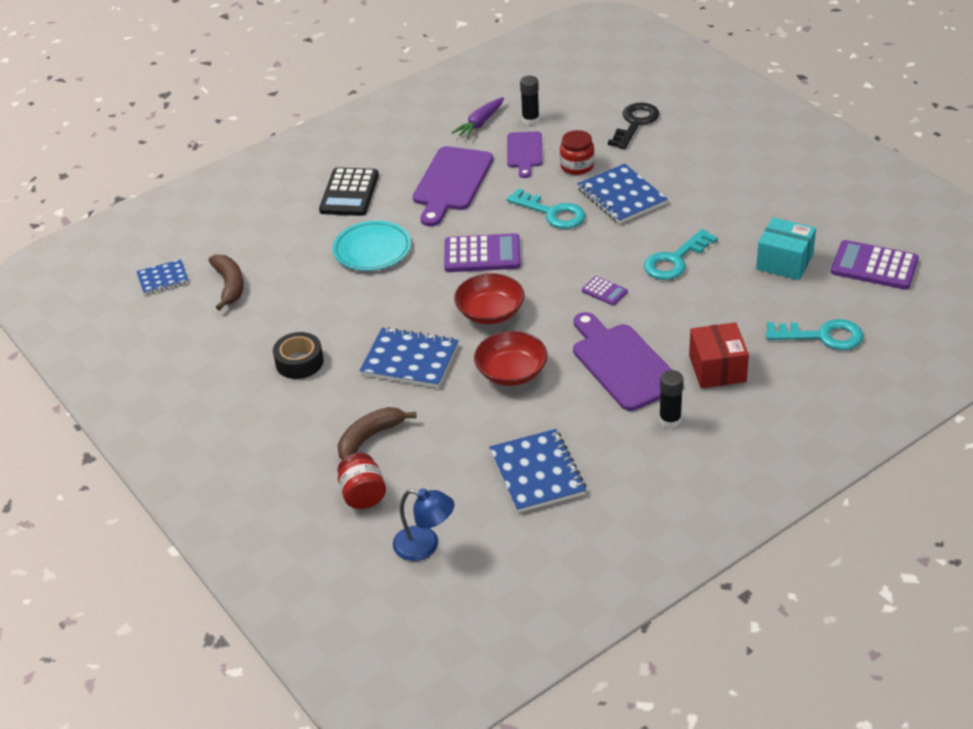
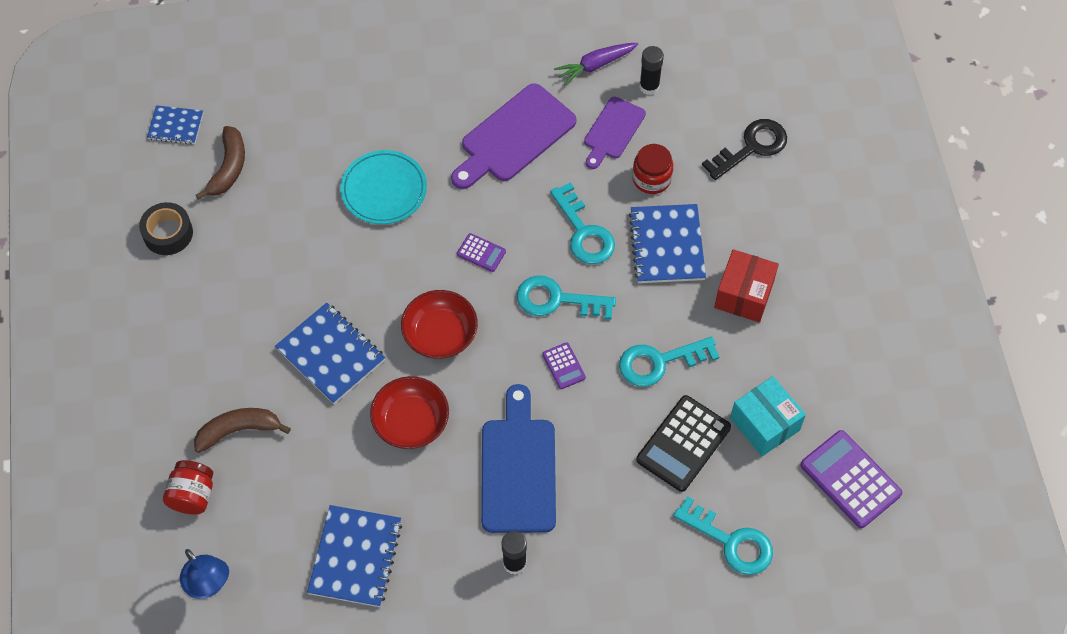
camera: 25 degrees right, 20 degrees up
(299, 362) = (233, 302): black tape -> black tape (168, 233)
(349, 193) = (409, 99): black calculator -> black calculator (683, 443)
(482, 254) = (481, 253): purple calculator -> purple calculator, size x0.51
(565, 257) = (557, 300): none -> turquoise key
(622, 363) = (518, 468): purple cutting board -> blue cutting board
(717, 369) = (601, 525): red box -> red box (744, 295)

